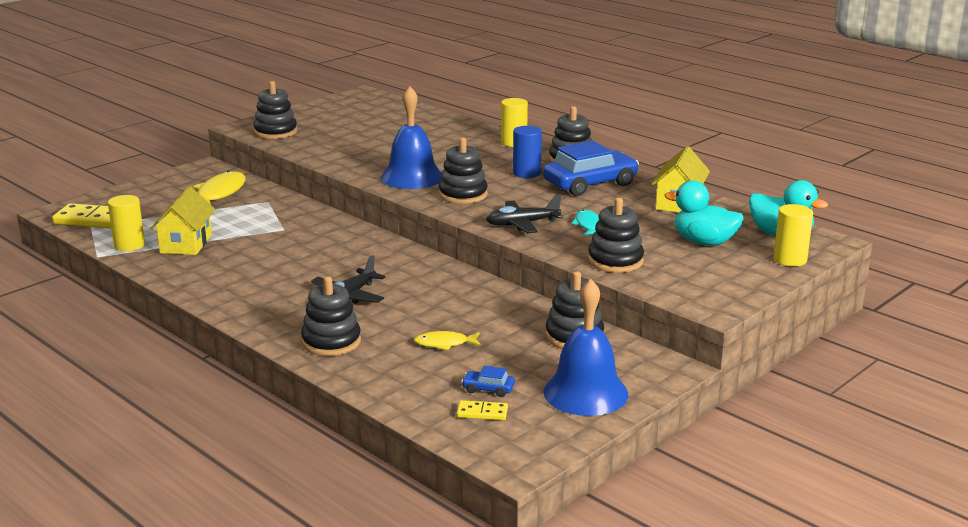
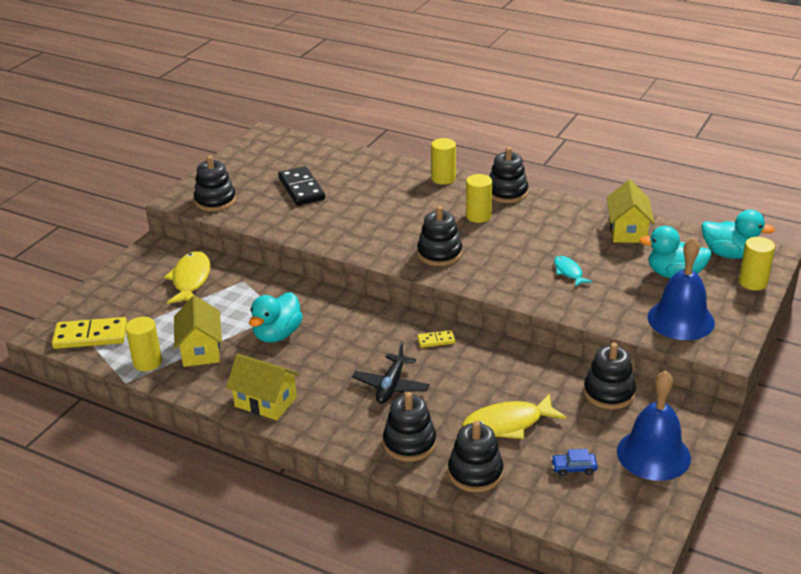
camera: 15 degrees left, 10 degrees up
(215, 290) = (265, 402): none -> yellow house
(268, 243) = (277, 334): none -> turquoise duck
(365, 133) = (301, 189): none -> black domino
(412, 177) = (380, 239): blue bell -> blue bell (681, 320)
(444, 344) = (507, 424): yellow fish -> yellow fish, size x1.76
(482, 413) = (584, 496): yellow domino -> yellow domino (436, 340)
(522, 224) = (513, 281): black plane -> none
(526, 173) = (478, 216): blue cylinder -> yellow cylinder
(590, 184) = (540, 220): blue car -> none
(615, 261) = (616, 311): black stacking toy -> black stacking toy (475, 473)

